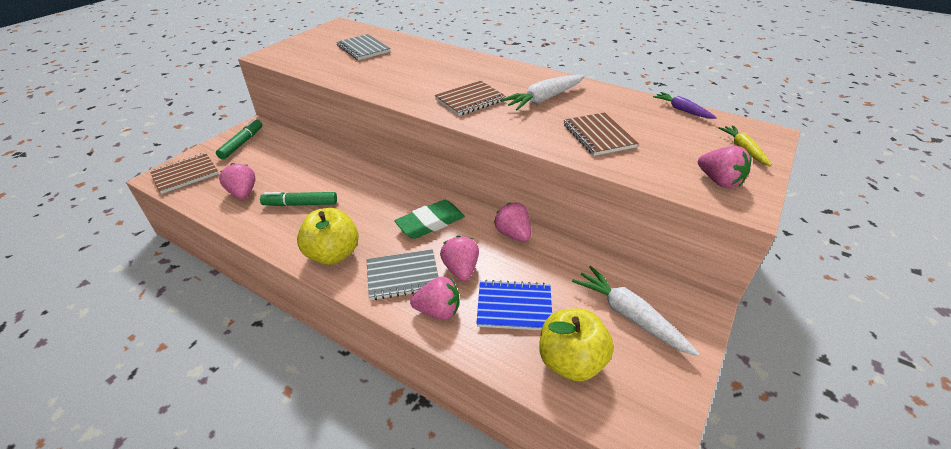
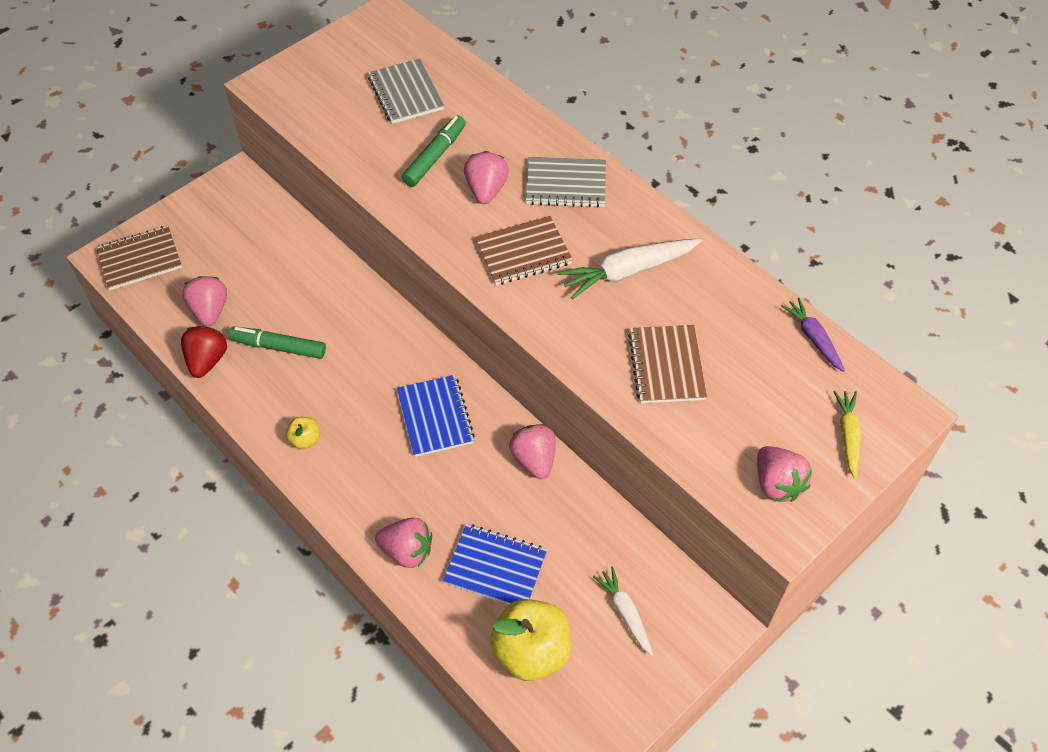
camera: 15 degrees right, 15 degrees up
(242, 143) = (216, 212): green marker -> green marker (435, 156)
(244, 221) = (207, 360): none -> red strawberry
(333, 254) = (305, 440): yellow apple -> yellow apple, size x0.47
(403, 276) = (379, 492): grey notebook -> grey notebook (566, 184)
(430, 223) = (435, 417): green eraser -> blue notebook
(460, 269) = (451, 499): pink strawberry -> pink strawberry (486, 190)
(629, 316) = (625, 613): white carrot -> white carrot, size x0.61

